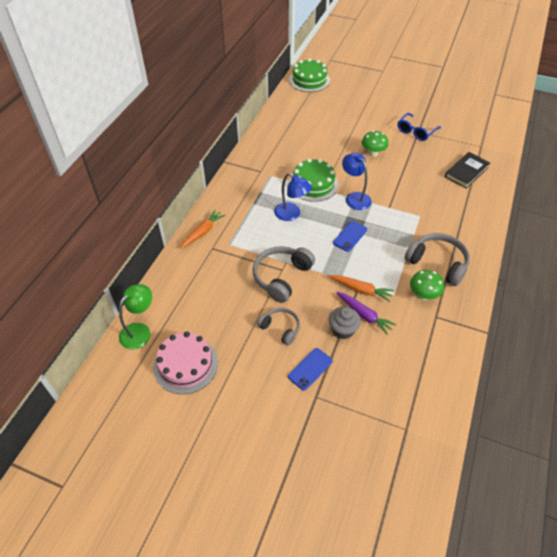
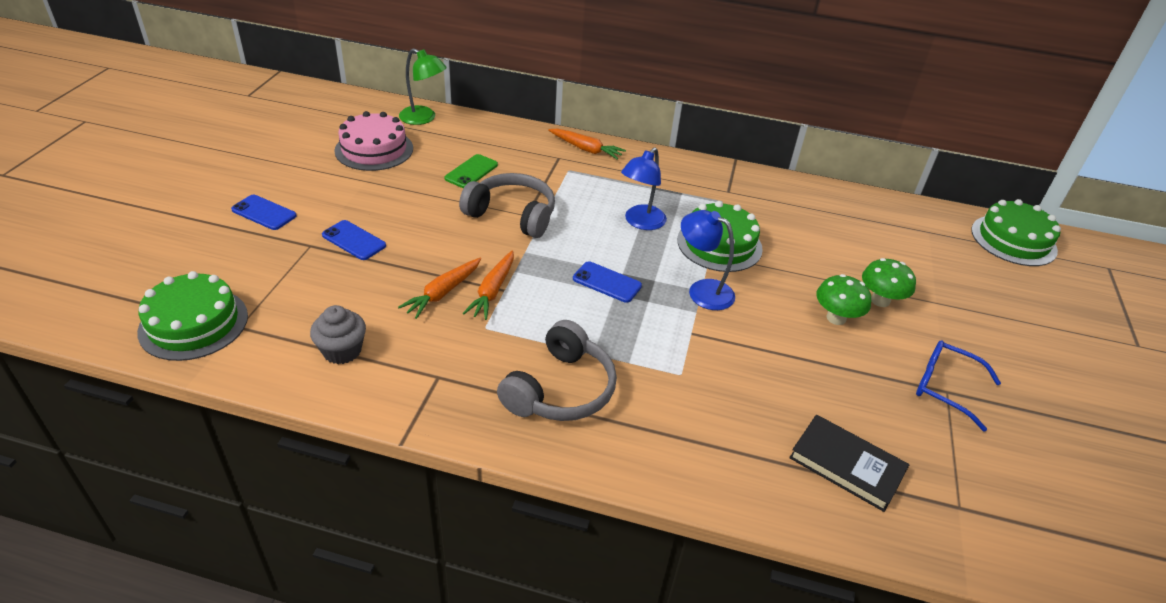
camera: 80 degrees right, 10 degrees down
(226, 299) = (471, 171): none -> green phone
(273, 435) = (264, 213): none -> blue phone
(280, 328) = (422, 215): grey headphones -> none
(343, 330) = (416, 271): grey cupcake -> grey cupcake (342, 351)
(354, 197) = (702, 290): blue lamp -> blue lamp turned 105 degrees counterclockwise
(364, 315) = (443, 293): purple carrot -> orange carrot
(406, 459) = (193, 323): none -> green cake
(423, 295) = (485, 364): green mushroom -> green mushroom (880, 300)

